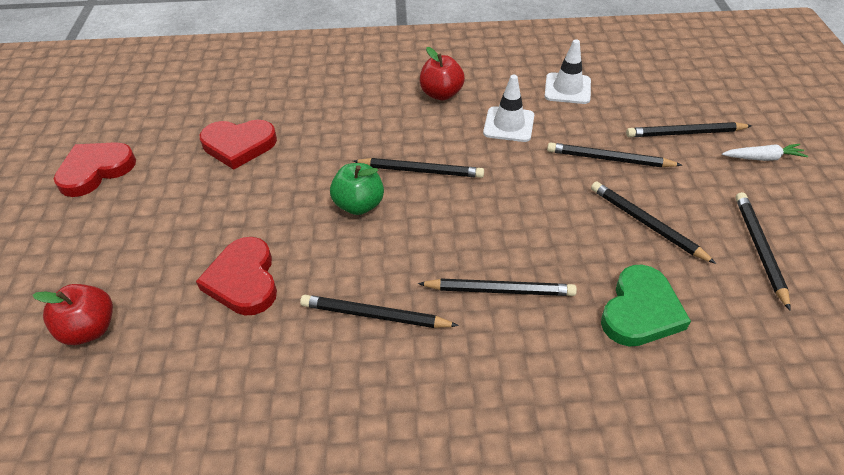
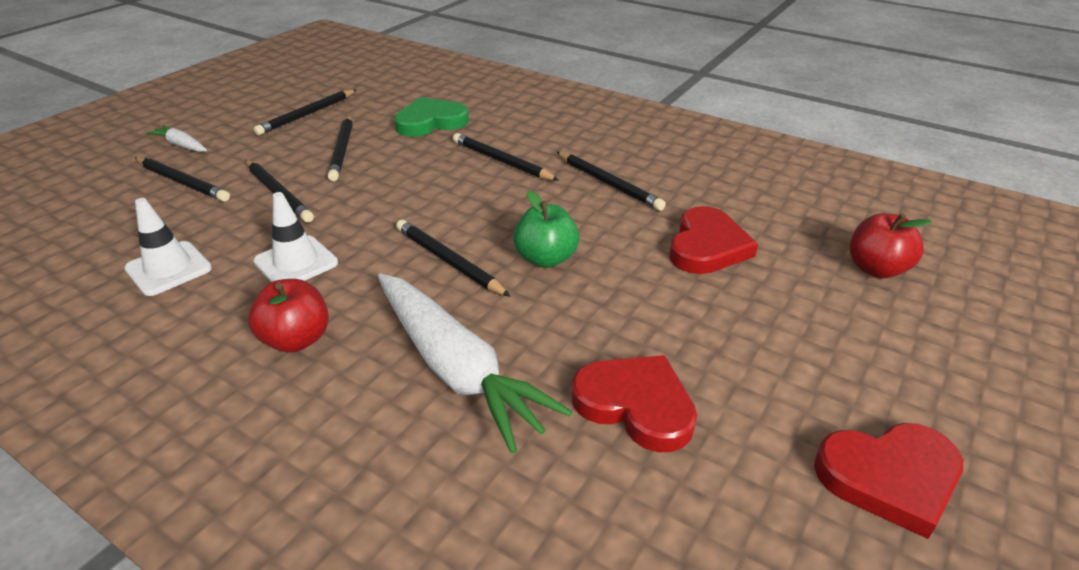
camera: 145 degrees left, 10 degrees down
(345, 119) = (456, 369): none -> white carrot

